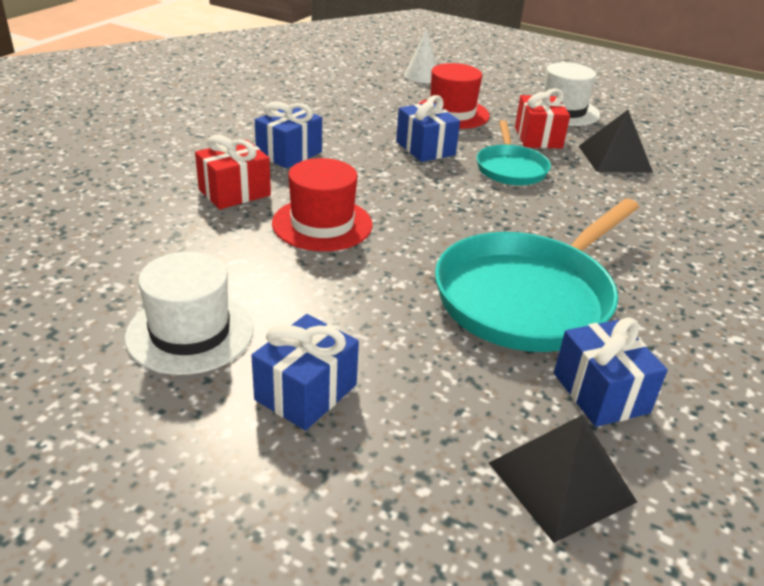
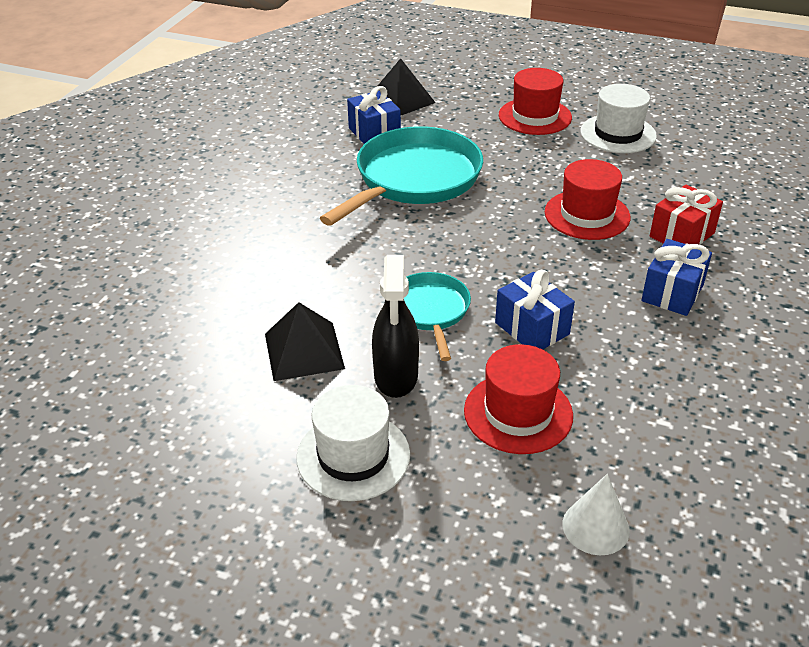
camera: 175 degrees right, 5 degrees up
(306, 392) = (535, 116): blue gift -> red hat
(538, 138) = (396, 376): red gift -> black spray bottle

